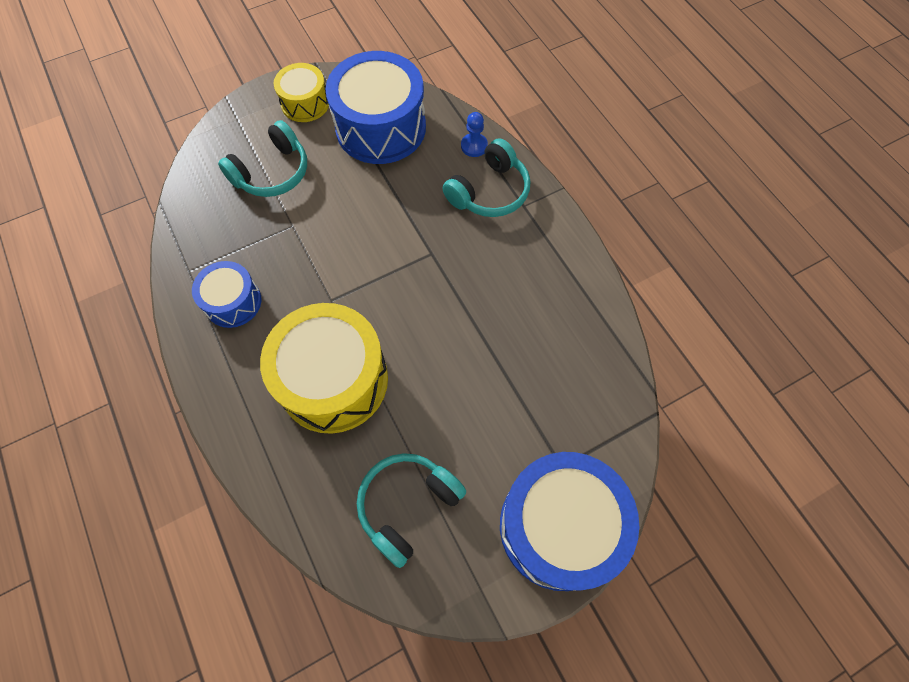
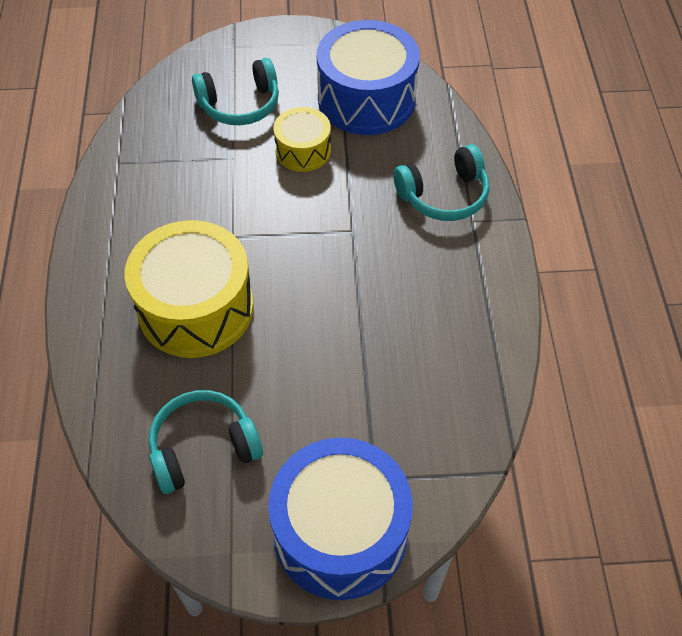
camera: 25 degrees right, 10 degrees down
(233, 302) = (142, 204): blue drum -> none
(305, 103) = (305, 53): yellow drum -> yellow drum (303, 150)
(474, 146) = (451, 147): blue pawn -> none

